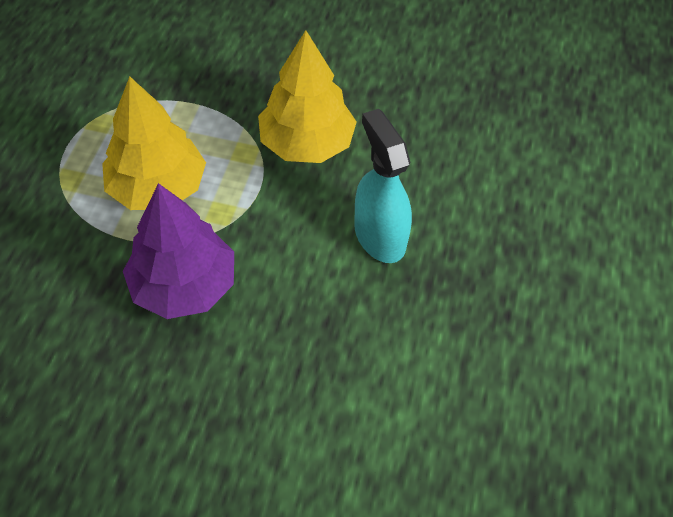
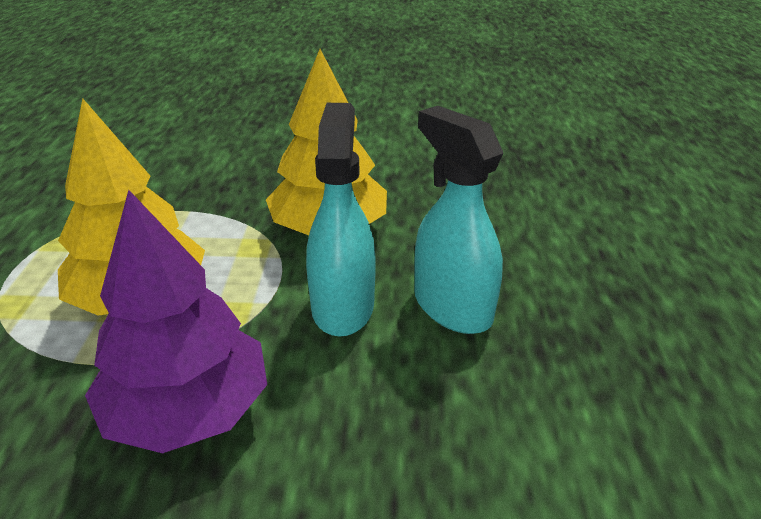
camera: 10 degrees left, 20 degrees down
(300, 221) = (343, 306): none -> turquoise spray bottle

